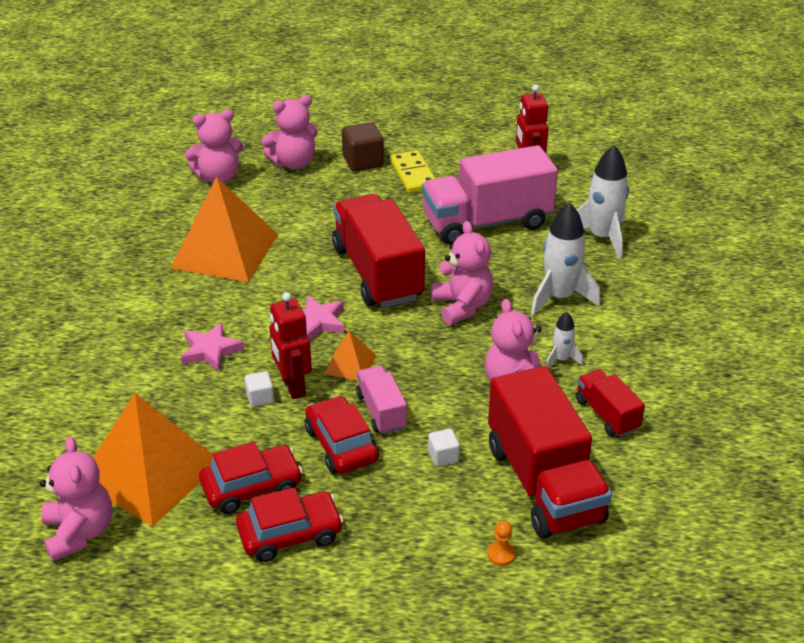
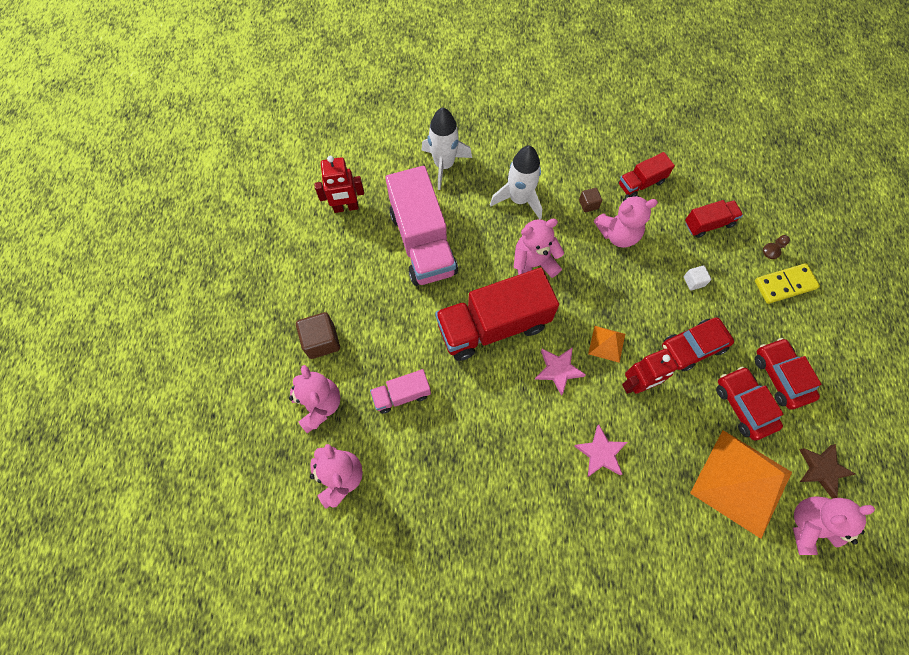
camera: 90 degrees left, 30 degrees up
(149, 560) = (822, 470): none -> brown star
(225, 251) = (462, 456): orange pyramid -> none
(260, 398) = (651, 408): white cube -> none
(381, 411) = (655, 321): pink truck -> pink truck (402, 395)
(413, 174) = (347, 298): yellow domino -> yellow domino (785, 285)
(501, 554) = (771, 251): orange pawn -> brown pawn
(544, 483) = (708, 224): red truck -> red truck, size x0.49
(561, 359) = (588, 204): white rocket -> brown cube

